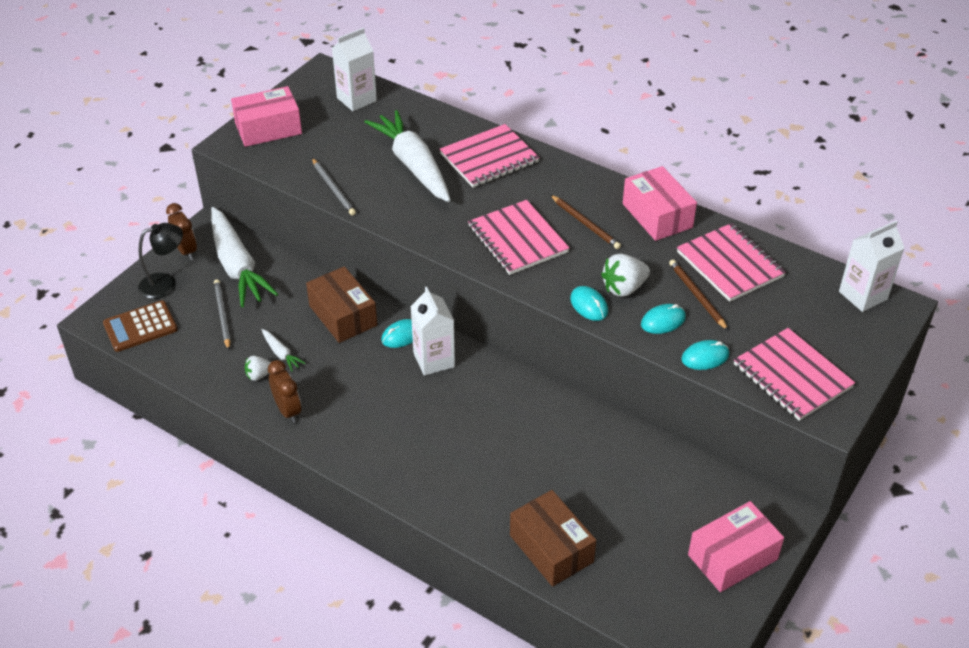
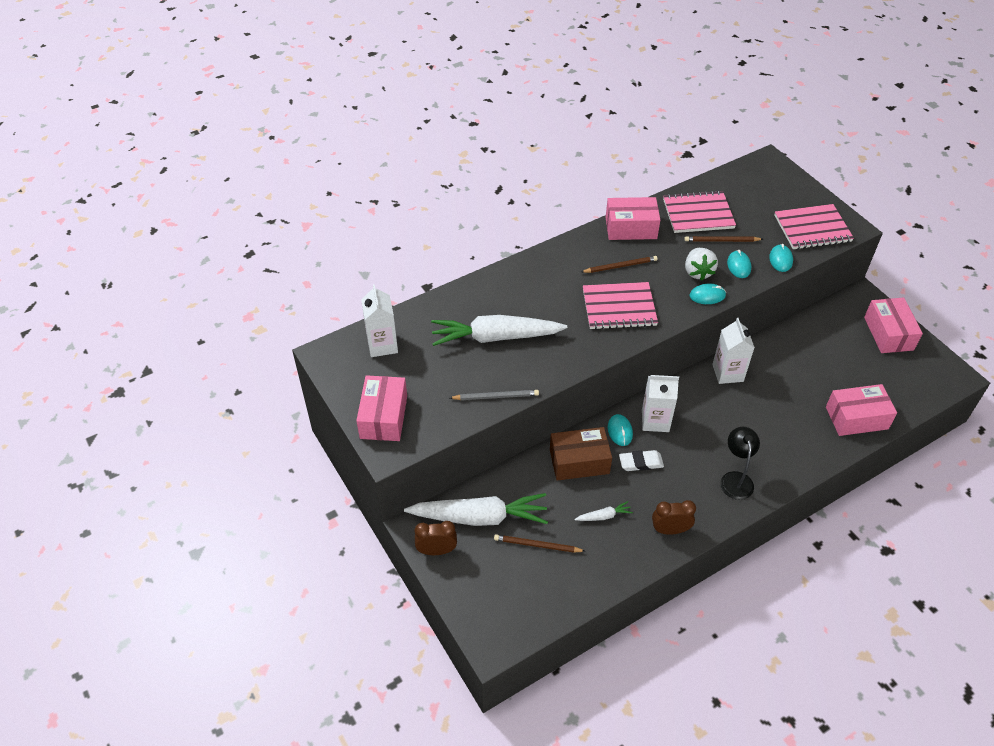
camera: 65 degrees left, 5 degrees up
(140, 327) = (521, 612): brown calculator -> none
(165, 284) = (473, 578): black lamp -> black lamp (735, 479)
(222, 315) = (537, 545): grey pencil -> brown pencil
(259, 375) = (622, 538): white strawberry -> none
(367, 363) = (641, 462): none -> white eraser
(489, 158) = (514, 290): pink notebook -> none
(551, 548) = (856, 418): brown box -> pink box
(863, 295) = (754, 170): white carton -> white carton (727, 373)

